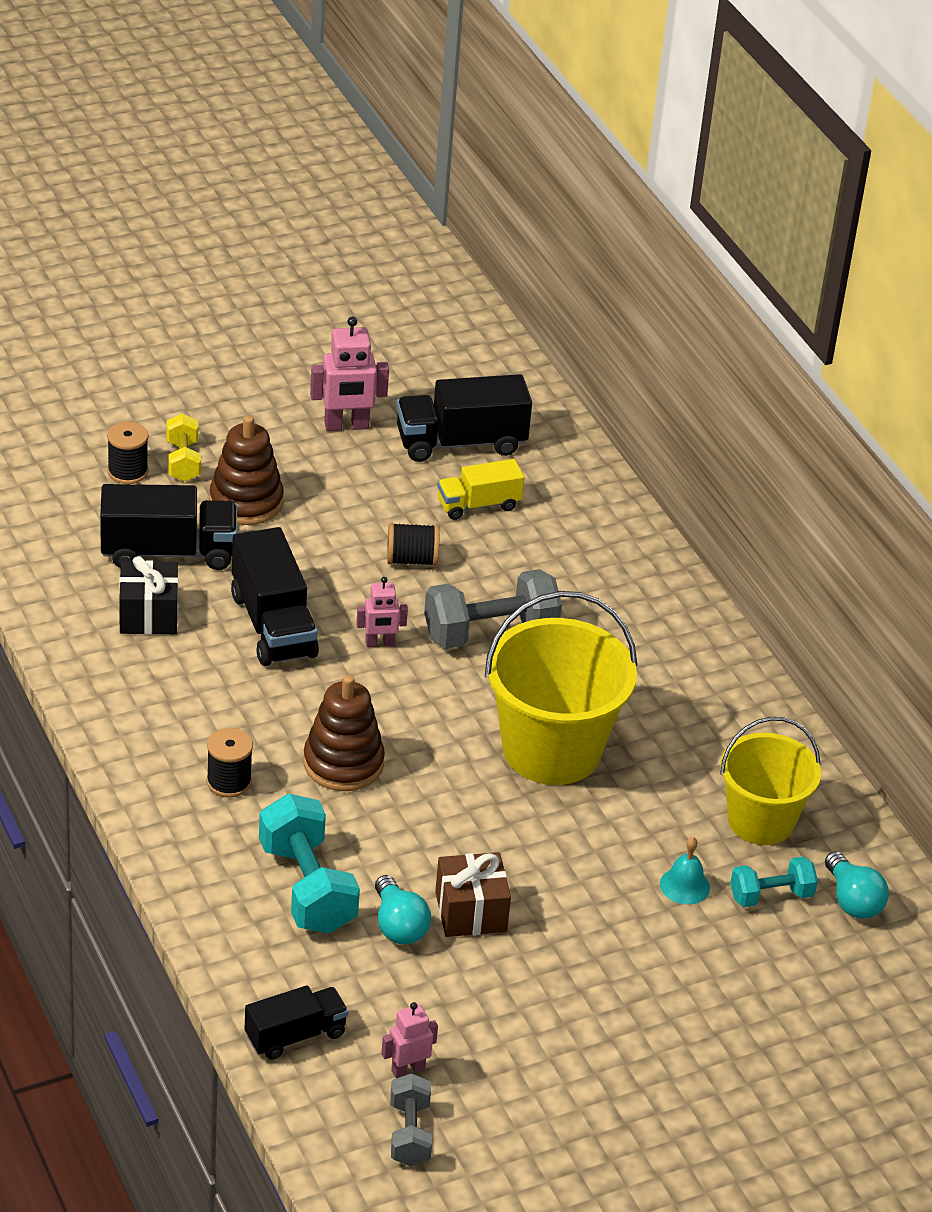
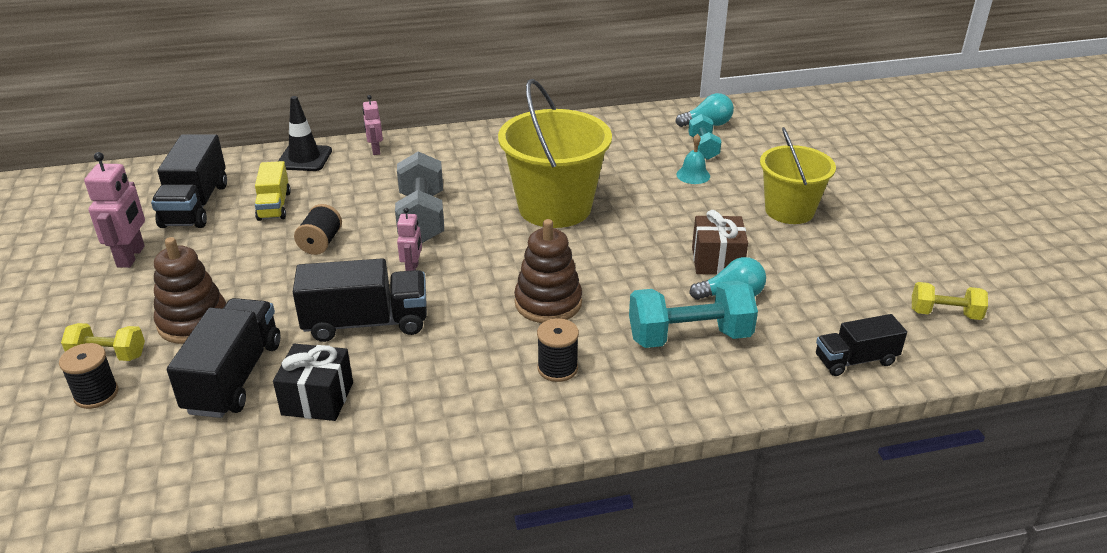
camera: 75 degrees left, 5 degrees down
(295, 1035) = (855, 360): black truck -> black truck turned 90 degrees counterclockwise
(408, 1069) = (881, 307): pink robot -> pink robot (375, 150)
(409, 1133) = (945, 314): grey dumbbell -> yellow dumbbell
(597, 504) = (304, 158): none -> black traffic cone
(760, 821) = (636, 142): yellow bucket -> yellow bucket (789, 210)

